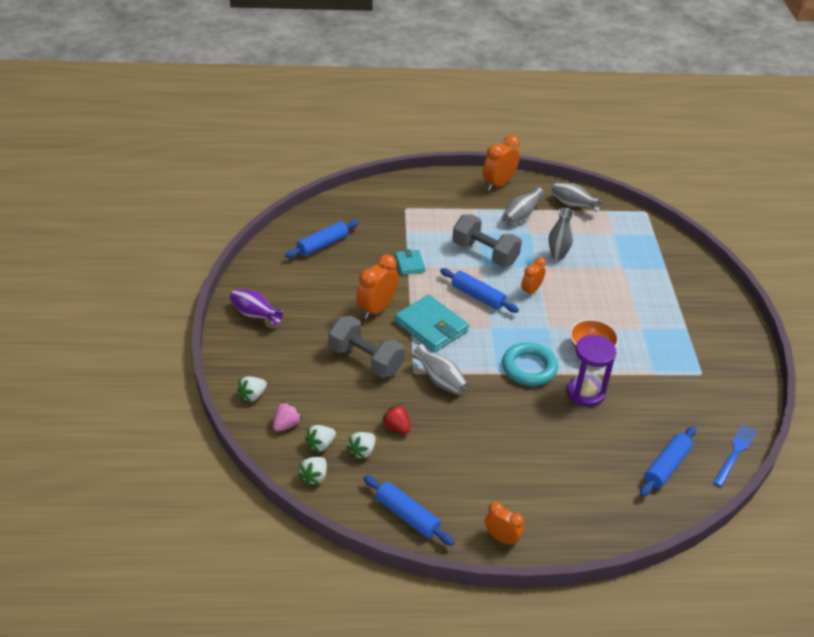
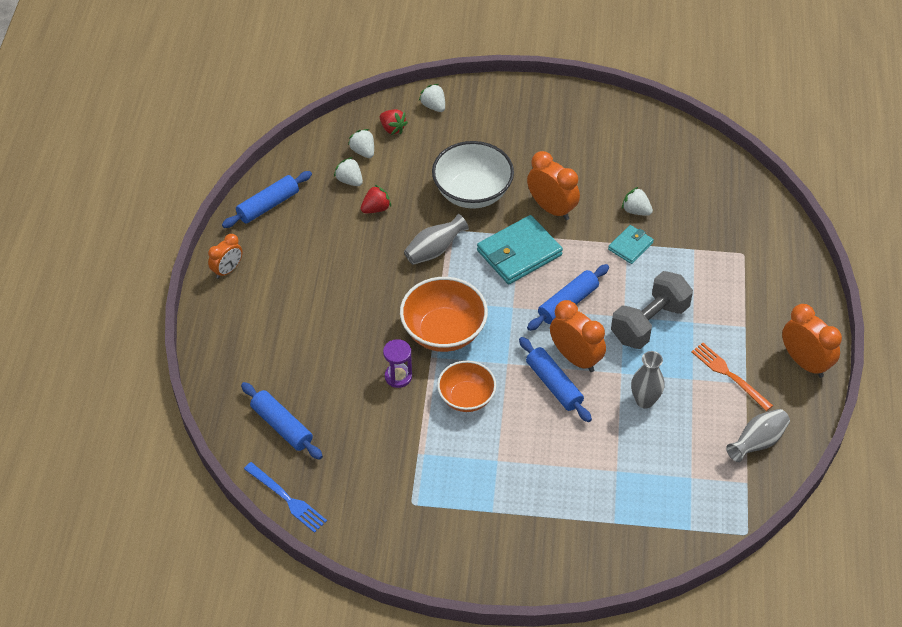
camera: 100 degrees right, 10 degrees up
(255, 315) = (548, 110): purple vase -> none
(286, 424) = (392, 128): pink strawberry -> red strawberry
(314, 476) = (326, 145): white strawberry -> white strawberry (636, 210)
(322, 245) = (667, 169): blue rolling pin -> blue rolling pin (554, 385)
(365, 360) = (472, 192): grey dumbbell -> white bowl
(410, 264) = (630, 246): turquoise wallet -> turquoise wallet turned 45 degrees counterclockwise
(520, 216) = (729, 375): grey vase -> orange fork
(529, 368) = (443, 332): turquoise ring -> orange bowl
(531, 290) = (575, 358): orange clock -> orange clock, size x1.57
(585, 393) = (398, 376): purple hourglass -> purple hourglass, size x0.63

